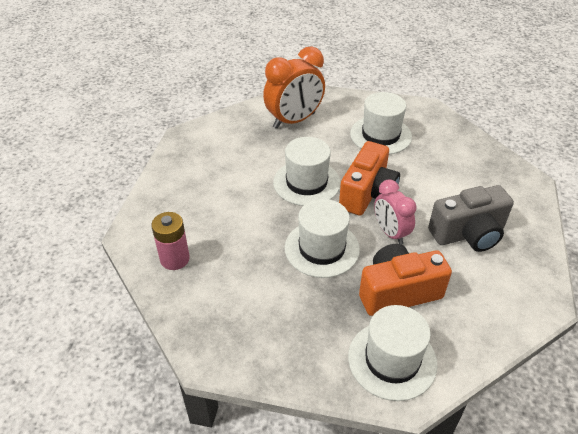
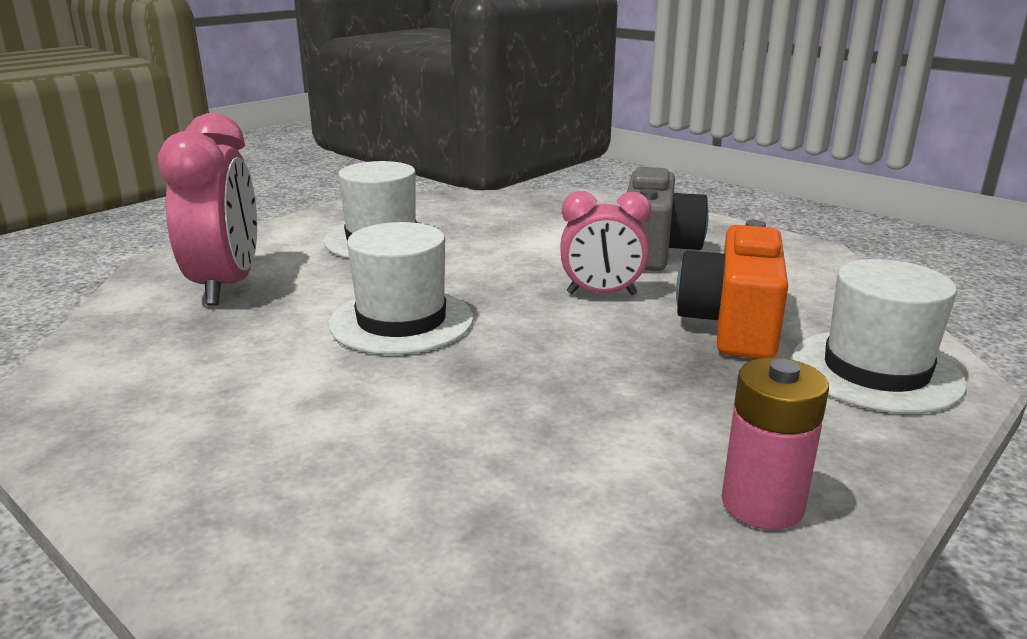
camera: 60 degrees left, 20 degrees down
(175, 259) = (429, 543): pink battery -> pink battery (762, 504)
(294, 121) = (226, 286): orange clock -> pink clock
(322, 248) = (581, 355): white hat -> none
(367, 194) = (496, 284): orange camera -> none

